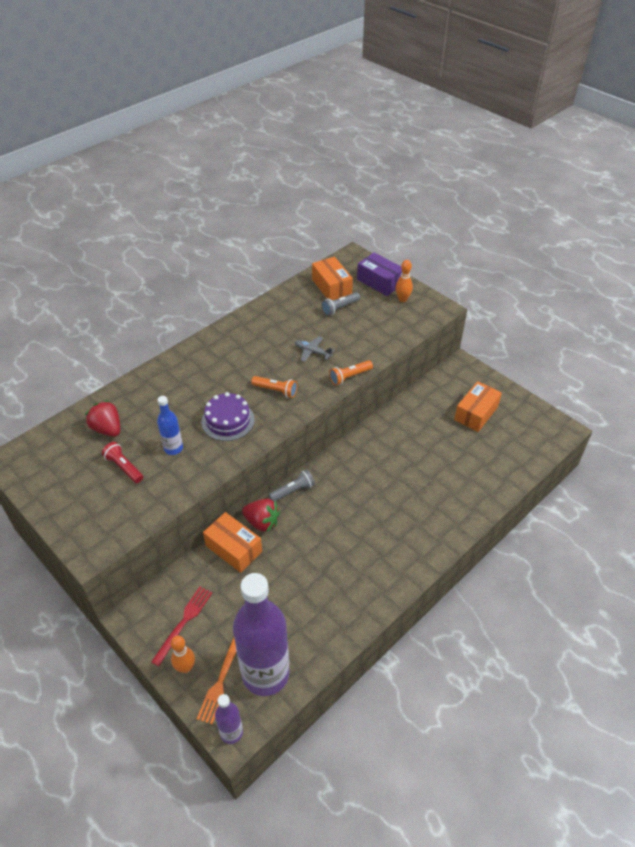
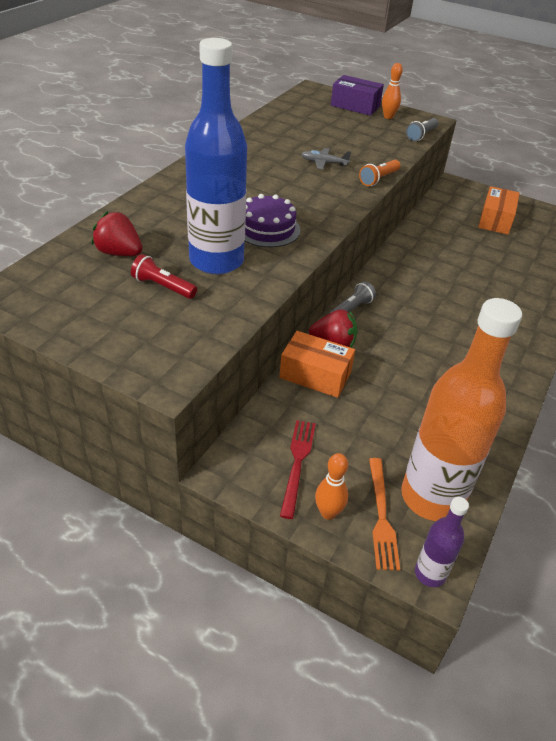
camera: 20 degrees left, 5 degrees down
(173, 448) = (216, 261): blue bottle -> blue bottle, size x2.19
(265, 674) = (431, 497): purple bottle -> orange bottle
(276, 390) = (305, 198): orange flashlight -> none
(331, 287) = (308, 112): orange box -> none
(340, 308) = (328, 127): grey flashlight -> grey flashlight (421, 135)

